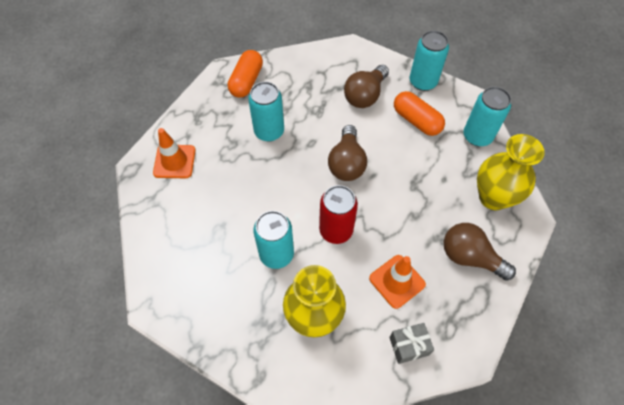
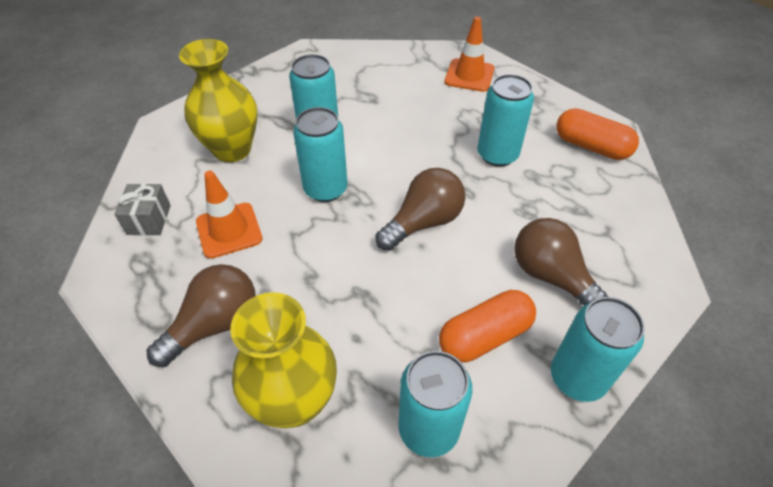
camera: 105 degrees right, 10 degrees down
(336, 230) = (325, 189): red can -> turquoise can
(347, 163) = (423, 222): brown light bulb -> brown light bulb turned 120 degrees clockwise

